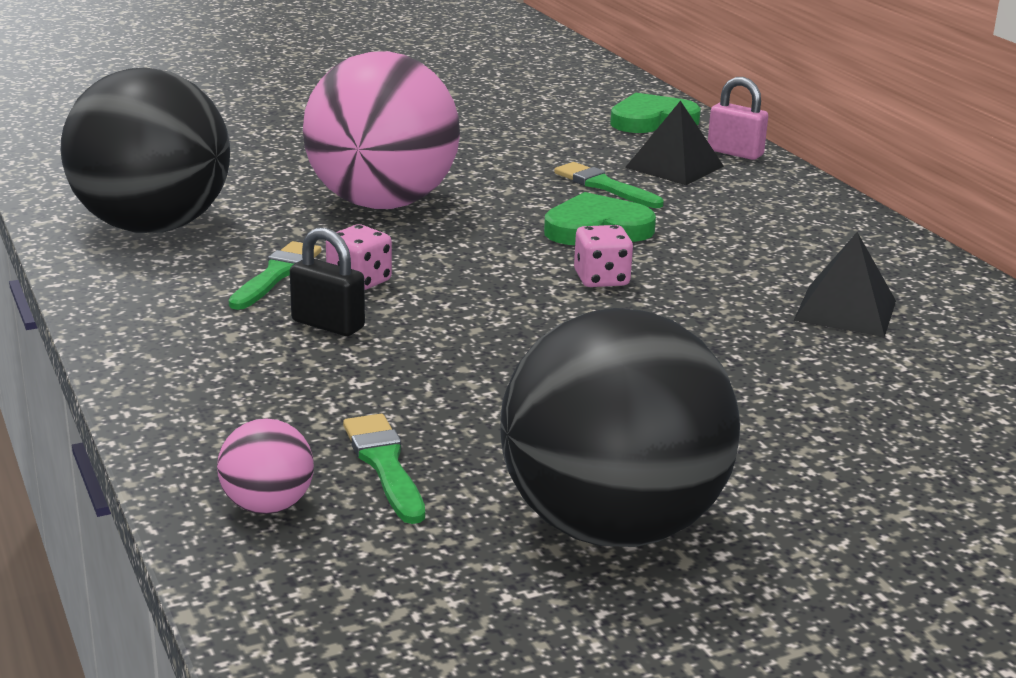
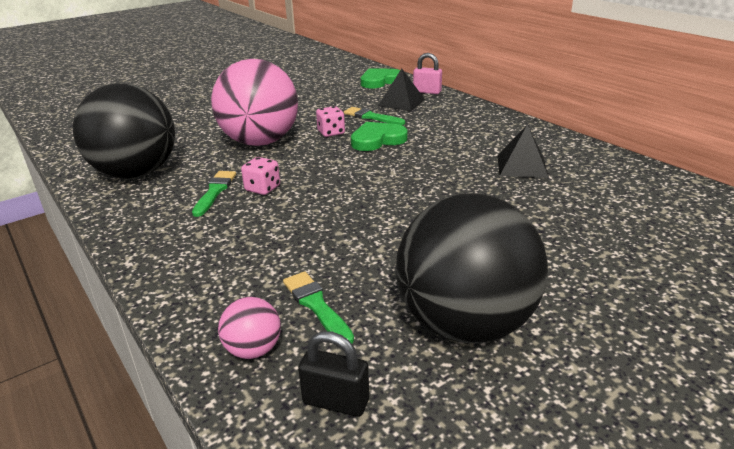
camera: 10 degrees left, 5 degrees up
(328, 324) = (253, 217): black padlock -> black padlock (336, 401)
(601, 279) = (391, 167): pink dice -> pink dice (331, 132)

